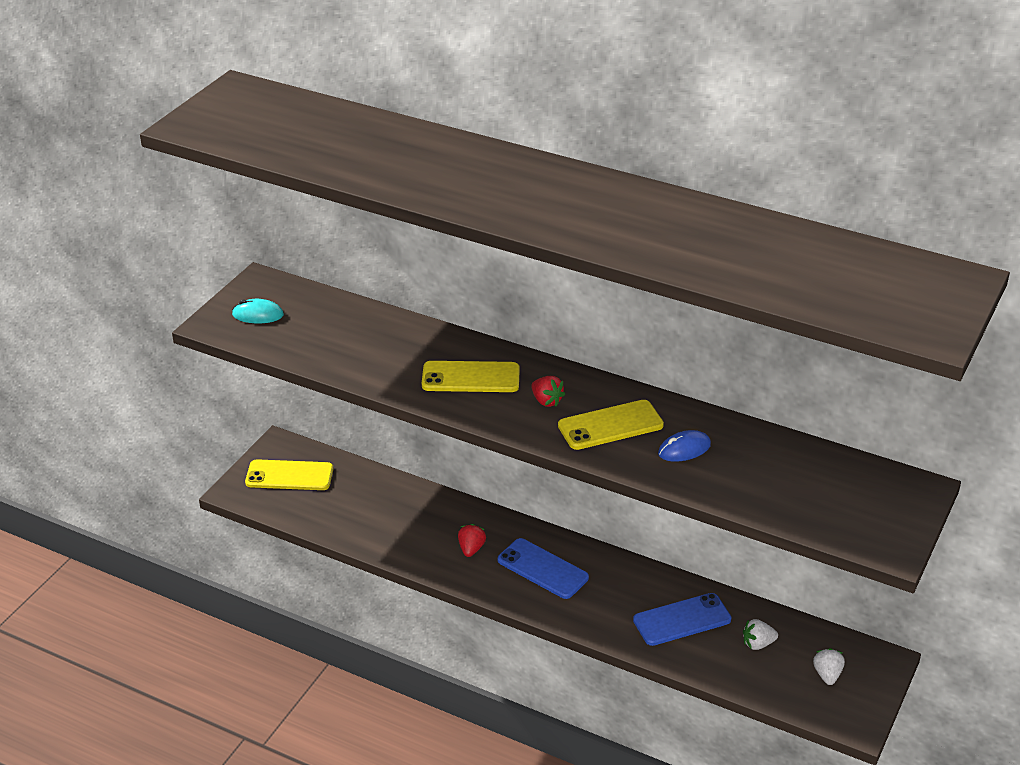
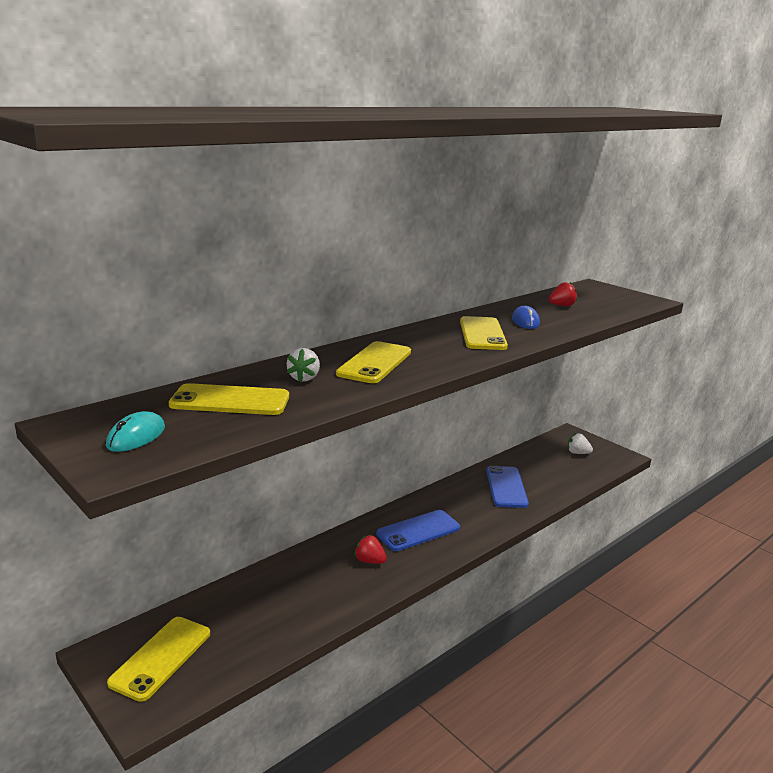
camera: 70 degrees left, 15 degrees down
(339, 331) = (230, 401): none -> yellow phone
(546, 401) = (433, 345): red strawberry -> red strawberry (562, 306)
(758, 644) = (541, 467): white strawberry -> white strawberry (304, 378)

